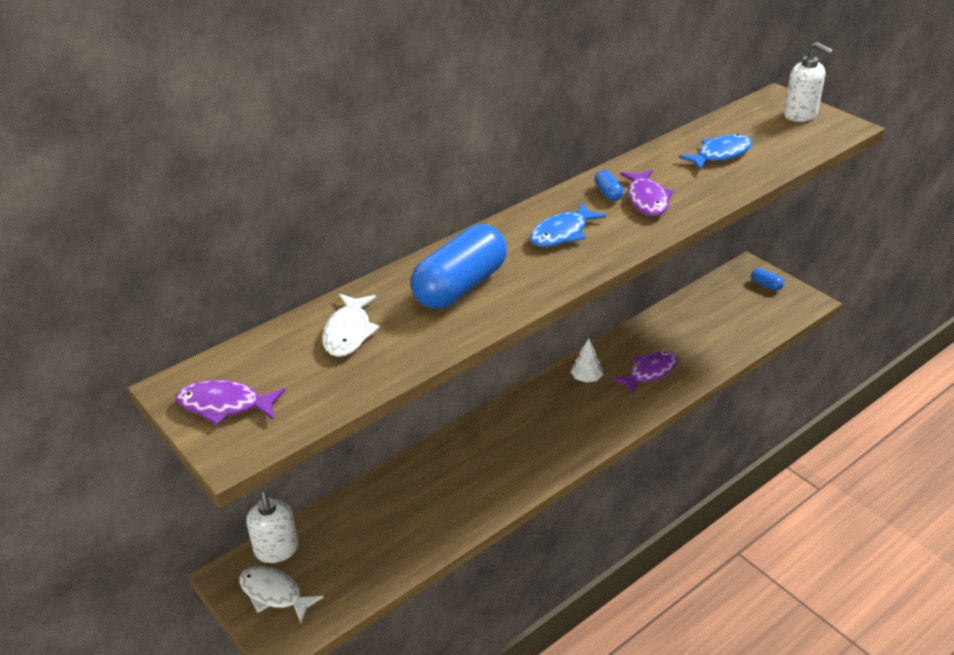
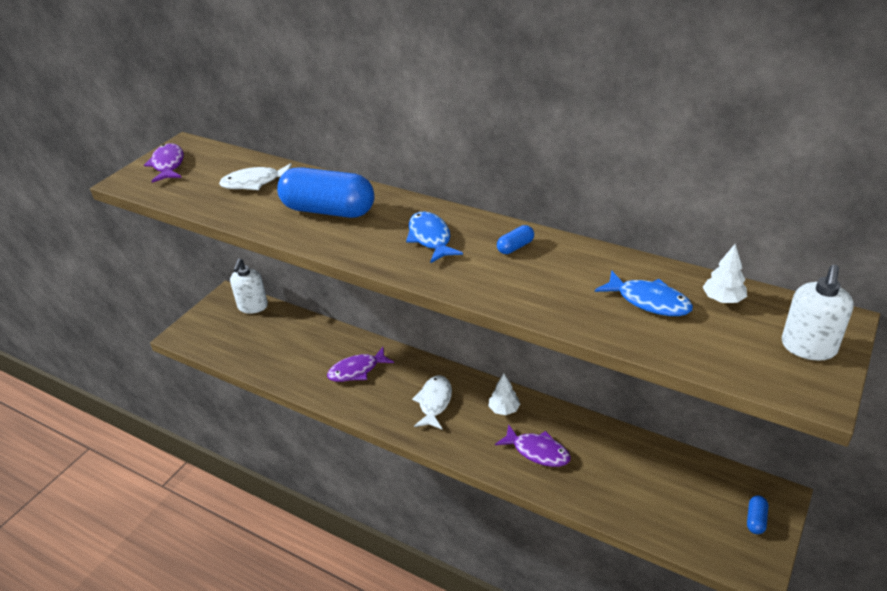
camera: 70 degrees right, 0 degrees up
(274, 594) = (216, 319): white fish -> white fish (434, 402)
(277, 550) = (253, 306): white soap dispenser -> white soap dispenser turned 45 degrees counterclockwise
(562, 233) = (430, 238): blue fish -> blue fish turned 45 degrees clockwise
(647, 200) = (519, 272): purple fish -> purple fish (357, 370)
(733, 127) = (723, 299): none -> white tree

